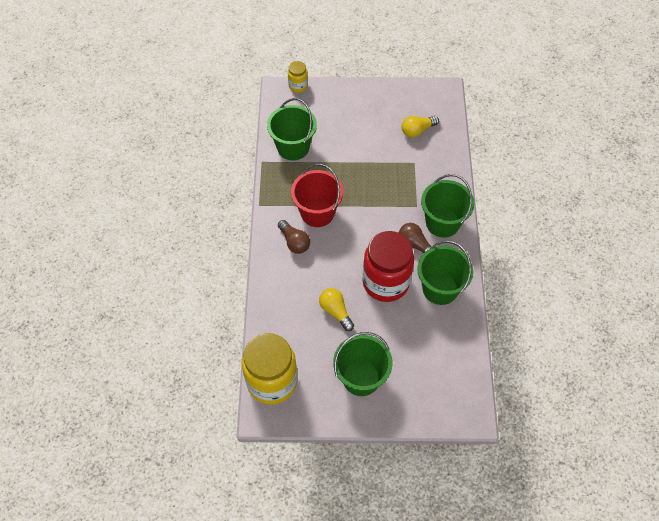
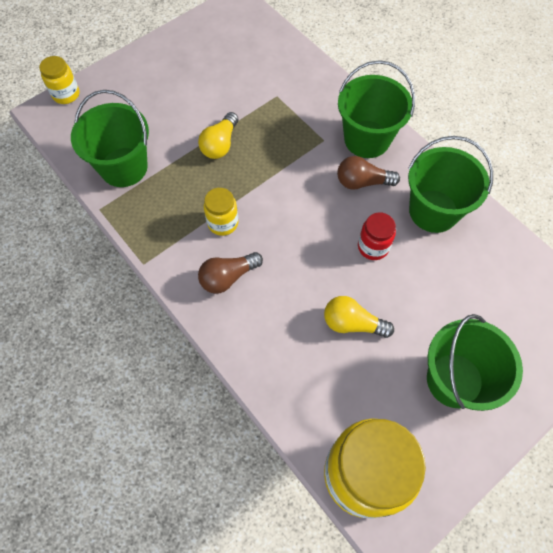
camera: 40 degrees left, 5 degrees up
(294, 242) = (228, 277): brown light bulb -> brown light bulb turned 135 degrees clockwise
(317, 213) = (223, 223): red bucket -> yellow jar
(385, 282) = (373, 247): red jar -> red jar, size x0.47
(417, 130) = (248, 61): yellow light bulb -> yellow light bulb (220, 144)

